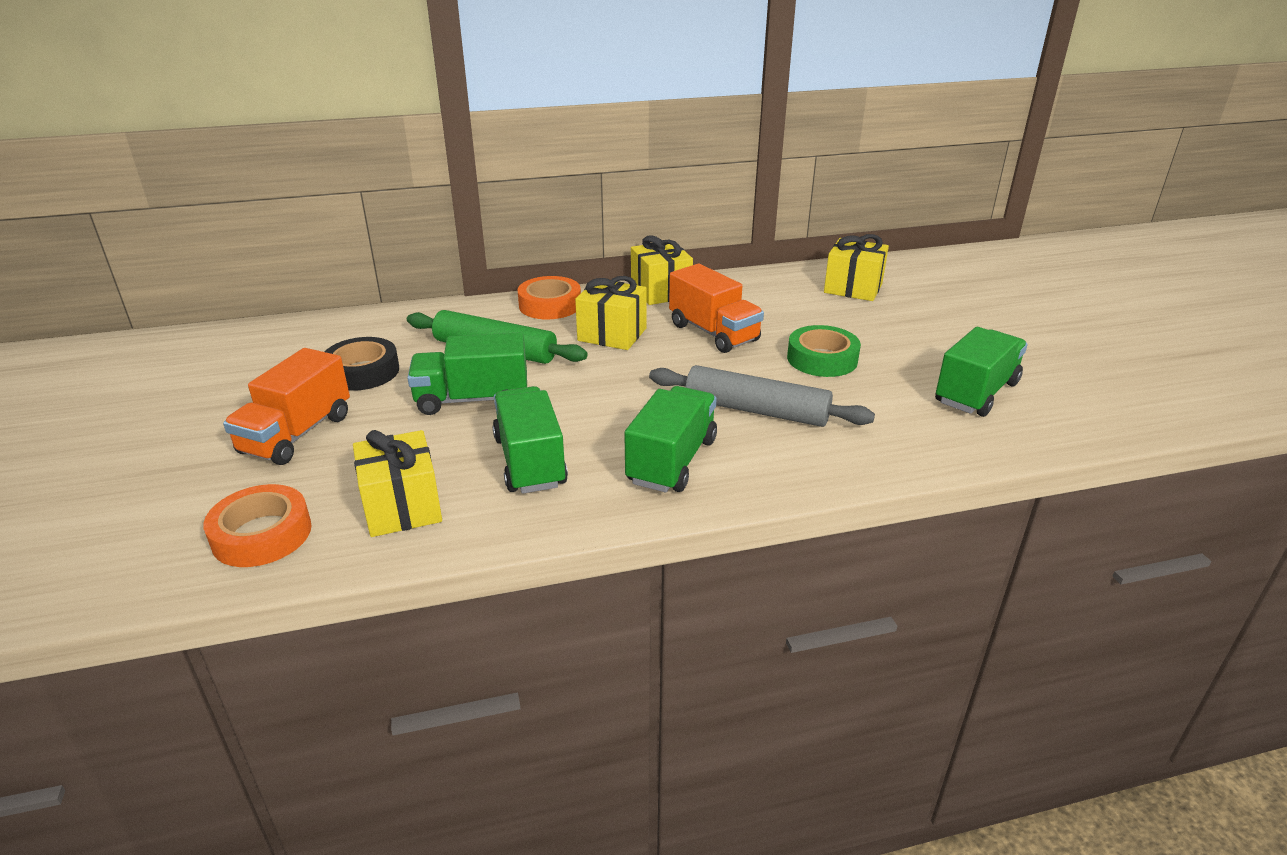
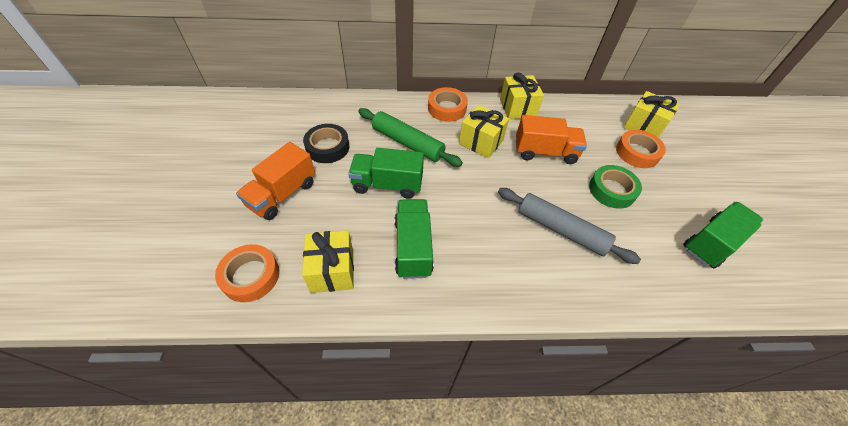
camera: 10 degrees right, 20 degrees up
(672, 461) = (500, 265): green truck -> none
(713, 333) = (545, 152): orange truck -> orange truck turned 60 degrees counterclockwise
(850, 316) = (637, 153): none -> orange tape

